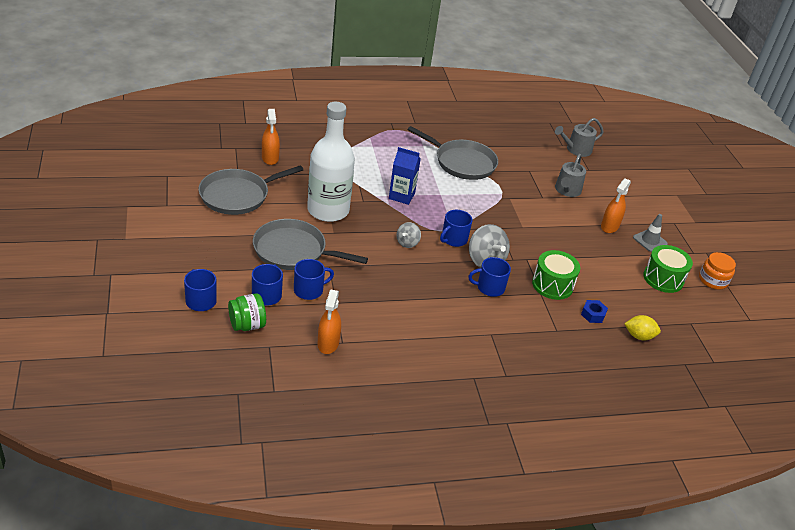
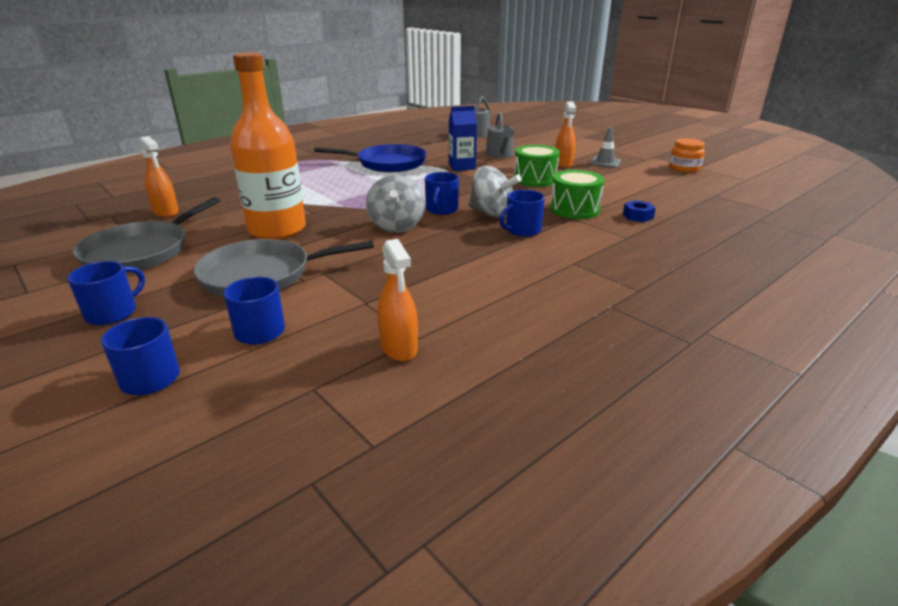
camera: 25 degrees left, 10 degrees down
(247, 325) = (254, 377): green jar -> none
(309, 290) = (318, 303): blue mug -> blue mug (113, 313)
(328, 210) = (277, 230): white bottle -> orange bottle
(401, 196) = (352, 197): blue carton -> blue carton (462, 166)
(407, 243) = (397, 226): grey spinning top -> grey spinning top, size x1.75
(462, 162) = (387, 163): grey pan -> blue pan
(639, 336) = (695, 216): yellow lemon -> none
(663, 278) = (650, 178): green drum -> green drum (535, 179)

